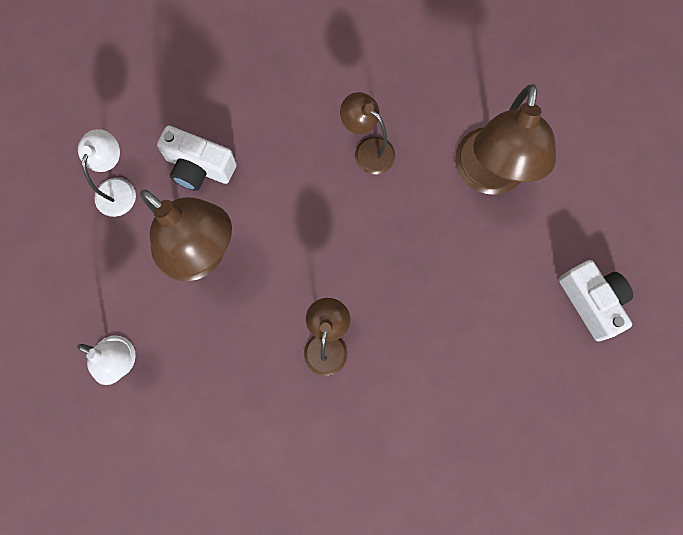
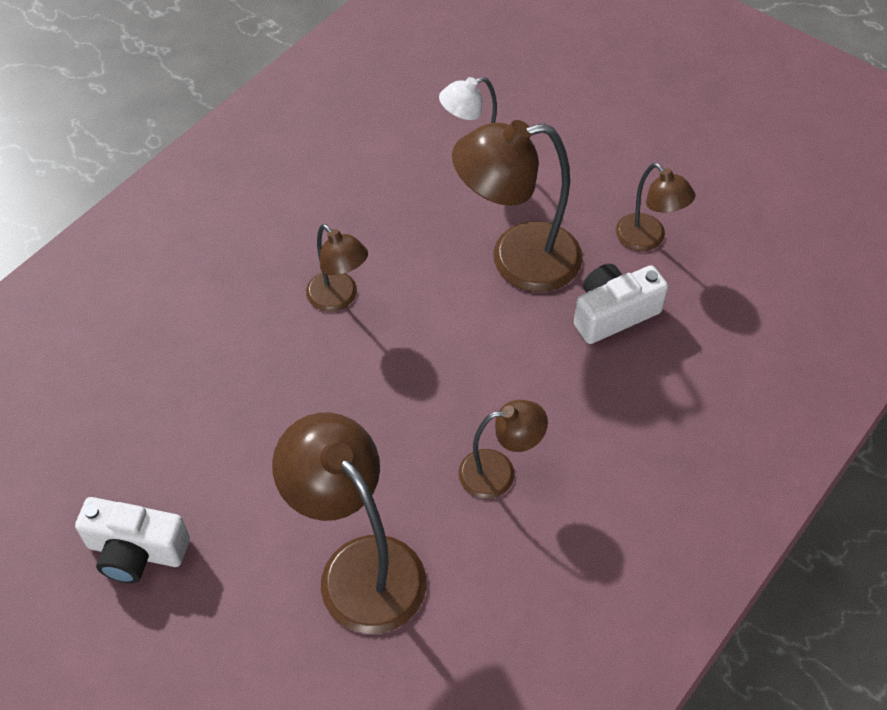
camera: 130 degrees right, 20 degrees down
(118, 188) = (647, 239): white lamp -> brown lamp

